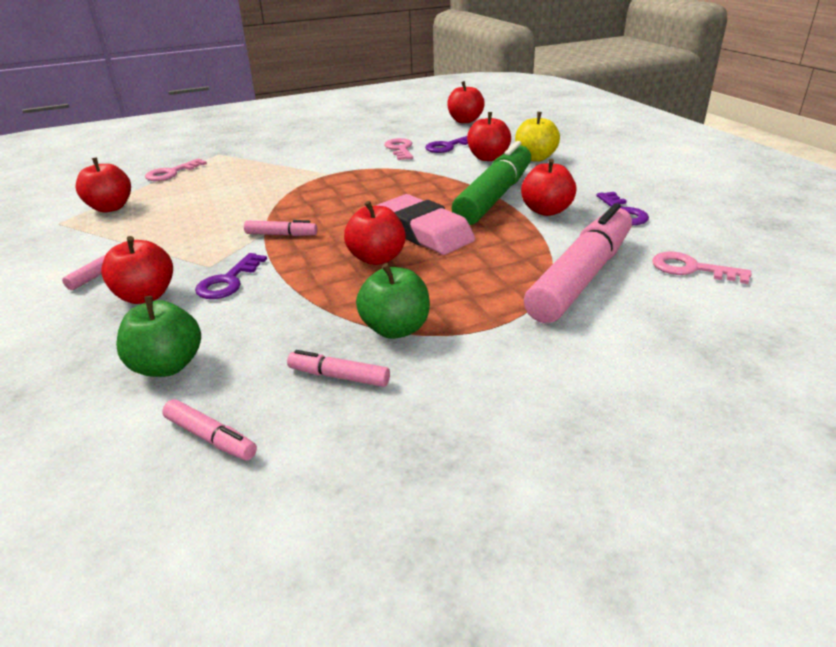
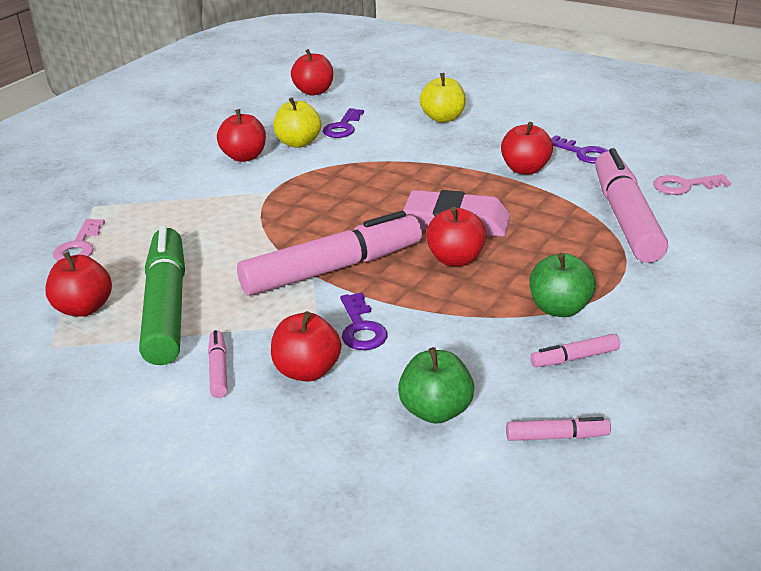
camera: 35 degrees left, 0 degrees up
(281, 235) = (333, 269): pink marker -> pink marker, size x2.39
(400, 149) = (298, 143): pink key -> yellow apple
(488, 158) = (400, 129): red apple -> red apple (244, 157)
(495, 196) = (465, 168): green marker -> green marker (167, 306)

